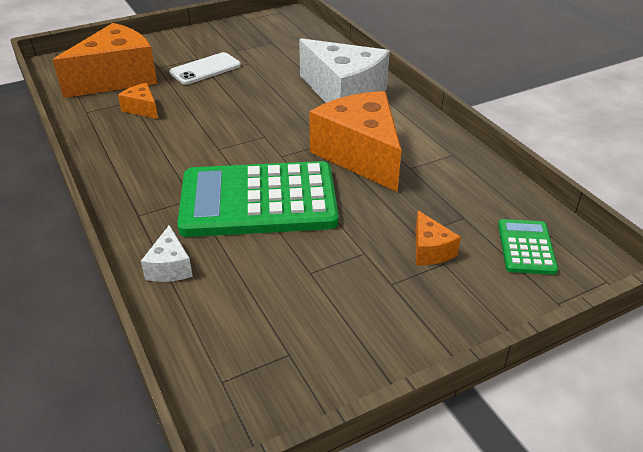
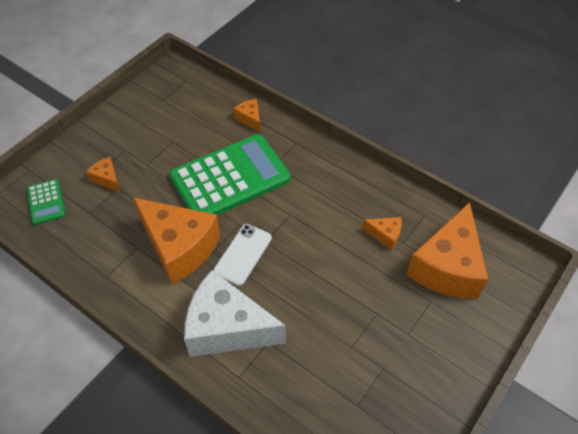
camera: 155 degrees right, 15 degrees up
(170, 267) = (250, 119): white cheese -> orange cheese
(205, 69) = (383, 316): white phone -> white phone (243, 254)

